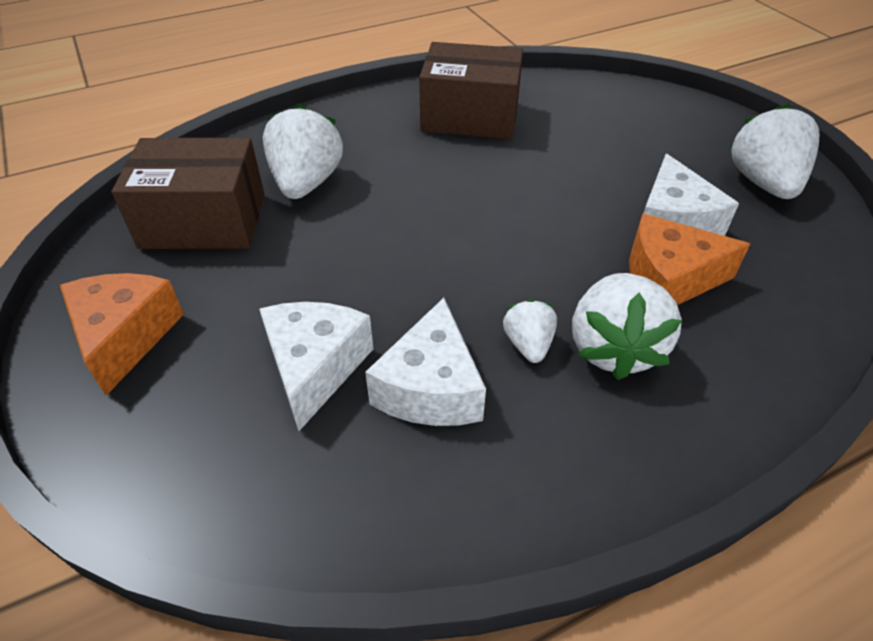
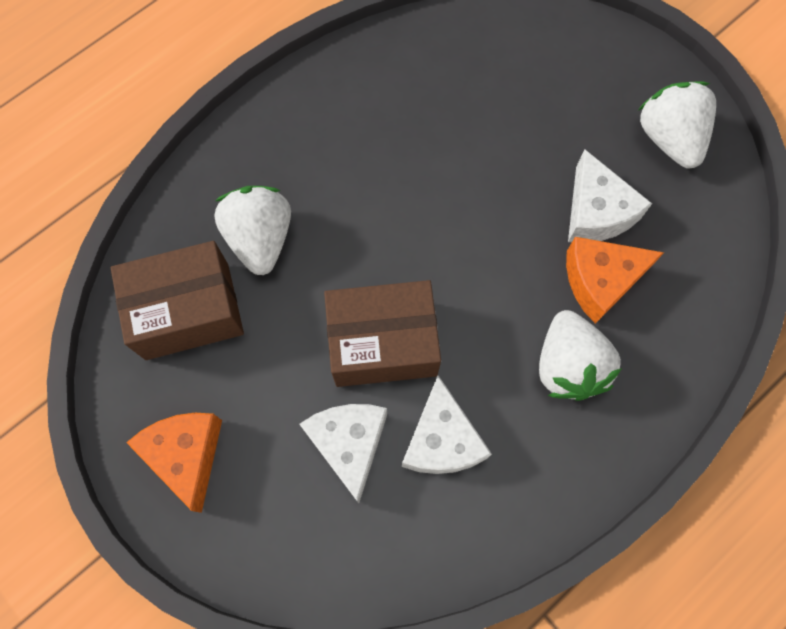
camera: 15 degrees left, 25 degrees up
(470, 116) = (384, 101): brown box -> brown box (382, 343)
(528, 344) = (503, 379): white strawberry -> none

